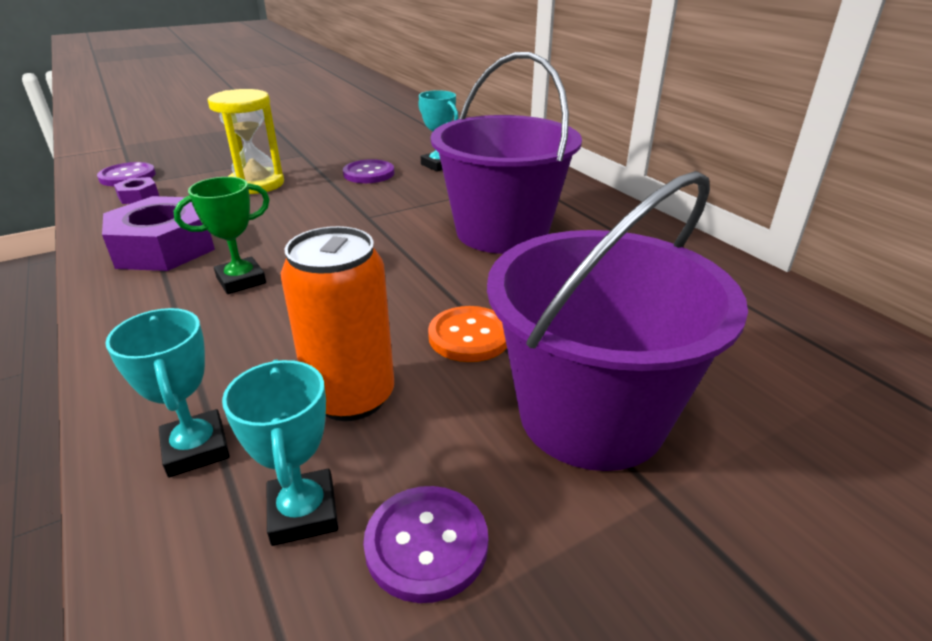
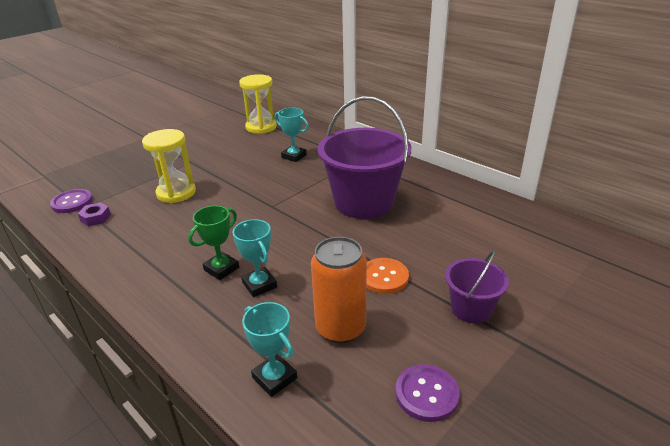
camera: 15 degrees left, 0 degrees up
(164, 247) = (149, 255): purple nut -> none
(303, 512) = (356, 395): turquoise trophy -> turquoise trophy (259, 285)
(369, 173) = (250, 171): purple button -> none
(418, 129) = (261, 127): none -> yellow hourglass
(591, 415) = (471, 309): purple bucket -> purple bucket, size x0.51

